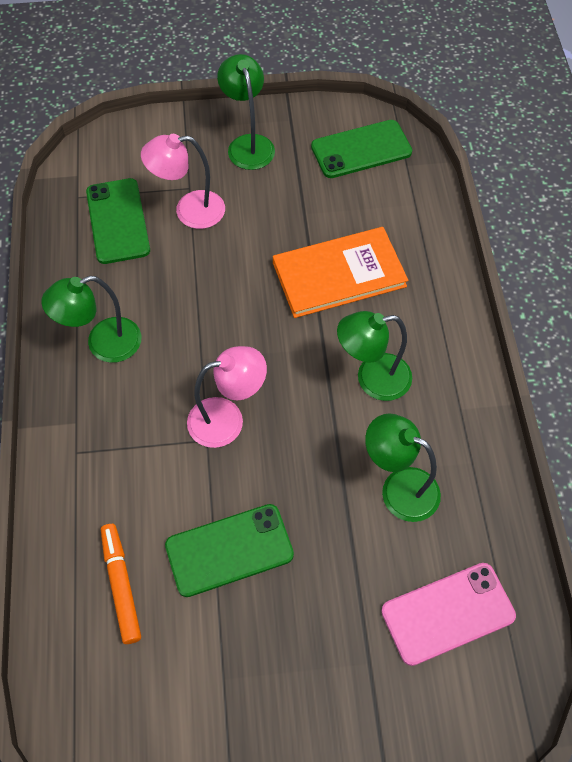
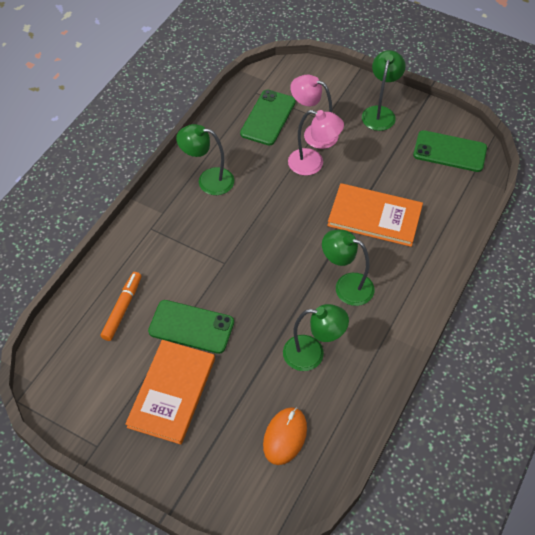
camera: 35 degrees right, 5 degrees down
(227, 419) = (244, 259): pink lamp -> pink lamp (313, 164)
(272, 653) = (172, 392): none -> orange book
(399, 488) = (312, 354): green lamp -> green lamp turned 120 degrees clockwise
(448, 613) = (285, 436): pink phone -> orange mouse

